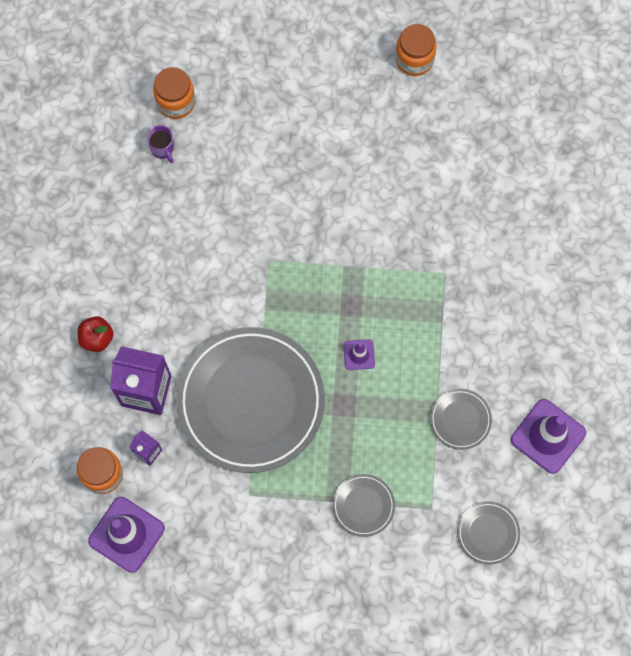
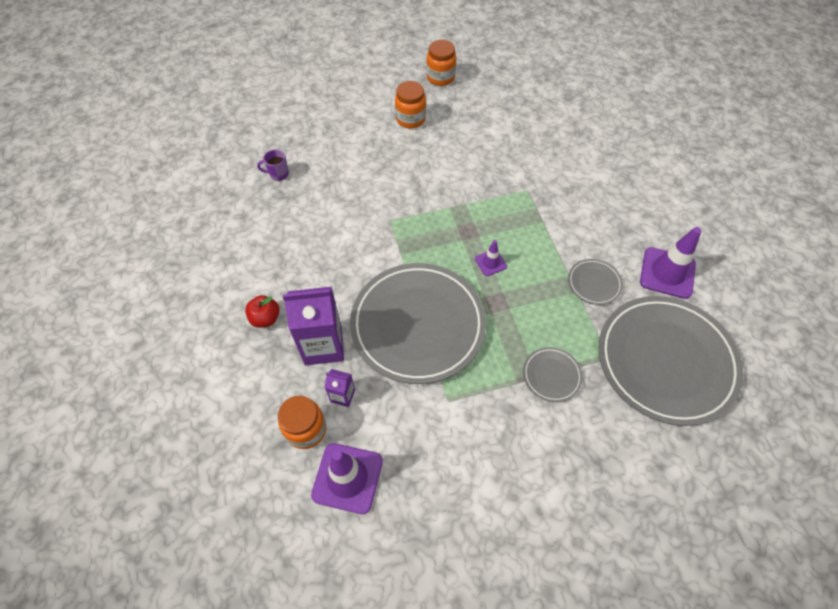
camera: 20 degrees left, 15 degrees down
(163, 149) = (278, 174): purple mug -> purple mug turned 135 degrees clockwise
(176, 102) = (278, 143): orange jar -> orange jar (410, 119)
(488, 533) = (665, 361): grey plate -> grey plate, size x2.39

